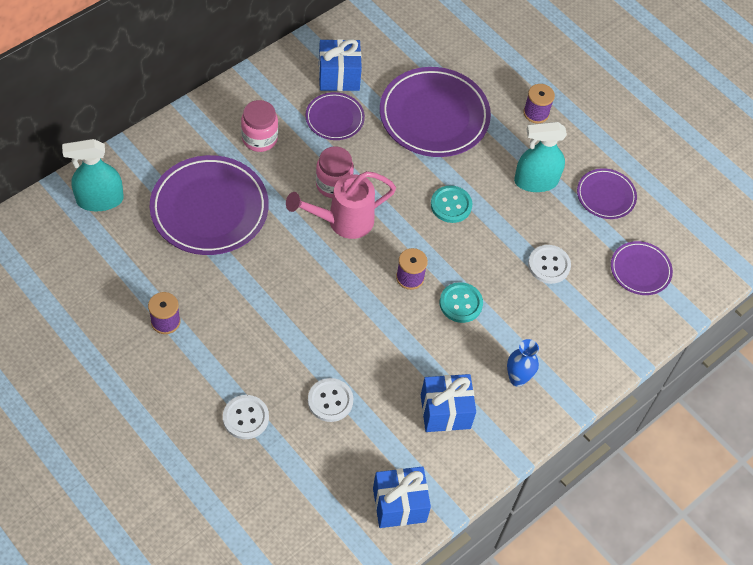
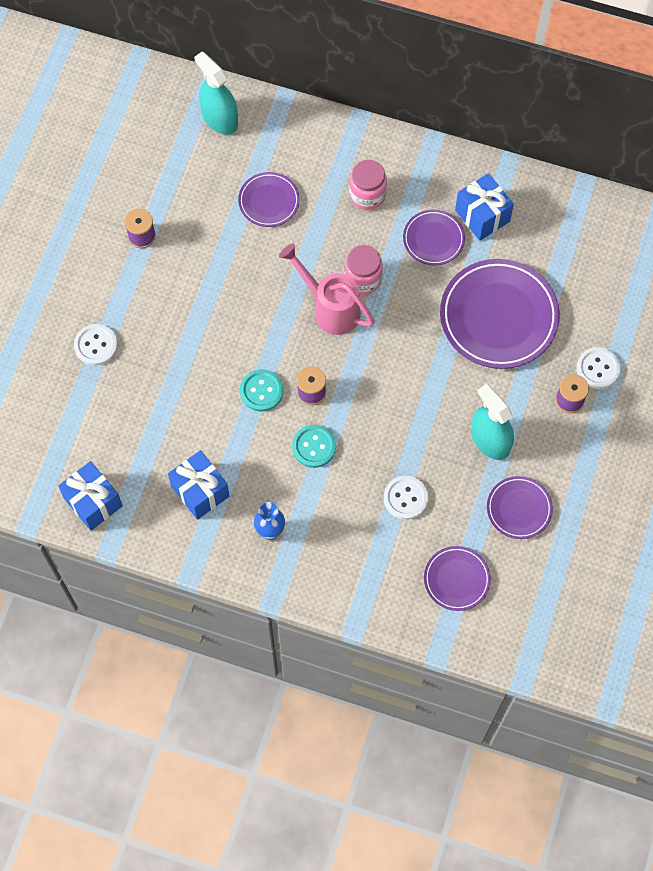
camera: 65 degrees right, 10 degrees up
(209, 209) = (269, 201): purple plate -> purple plate, size x0.53
(330, 401) = (152, 398): white button -> white button (598, 369)
(451, 205) = (410, 384): turquoise button -> turquoise button (261, 391)

